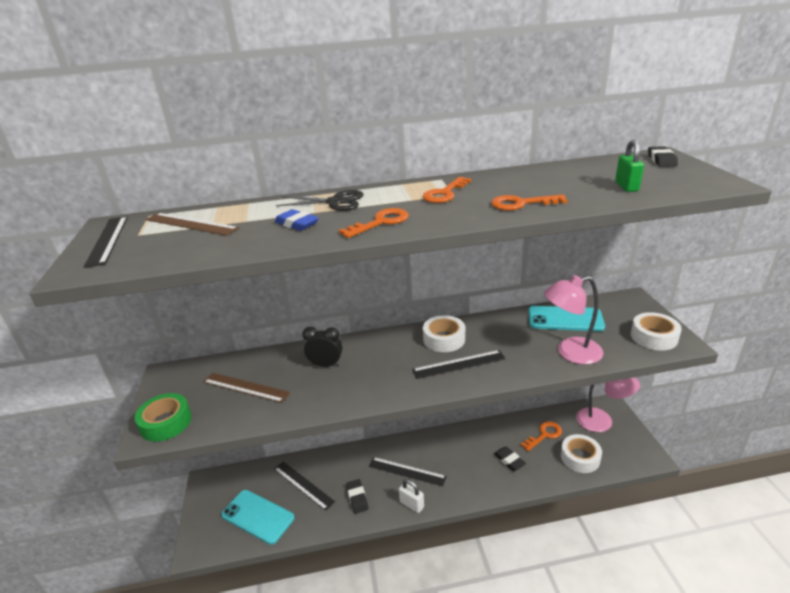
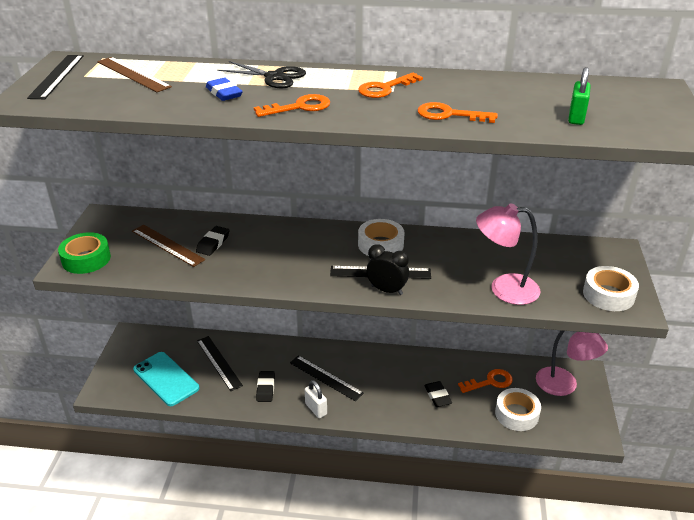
camera: 15 degrees right, 5 degrees up
(326, 365) = (250, 242): black clock -> black clock (386, 290)
(565, 319) = (523, 254): turquoise phone -> none
(661, 160) = (652, 94): black eraser -> black eraser (213, 243)

